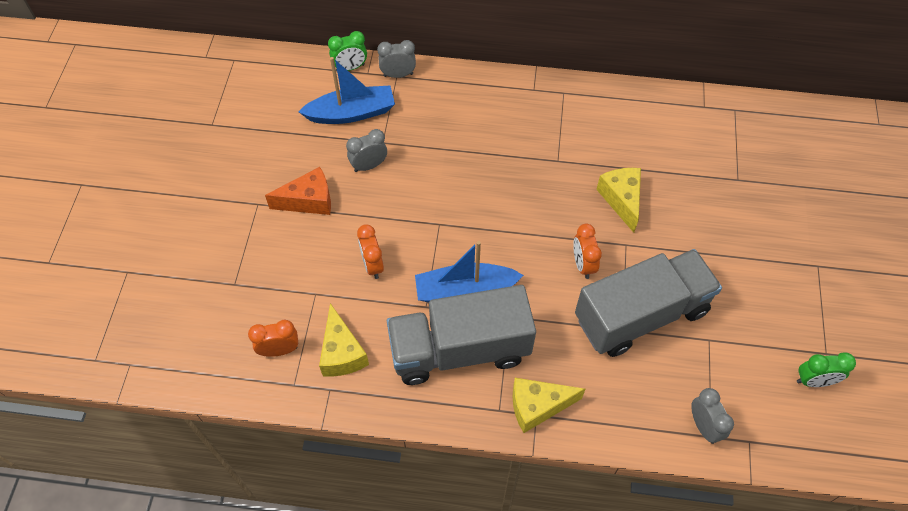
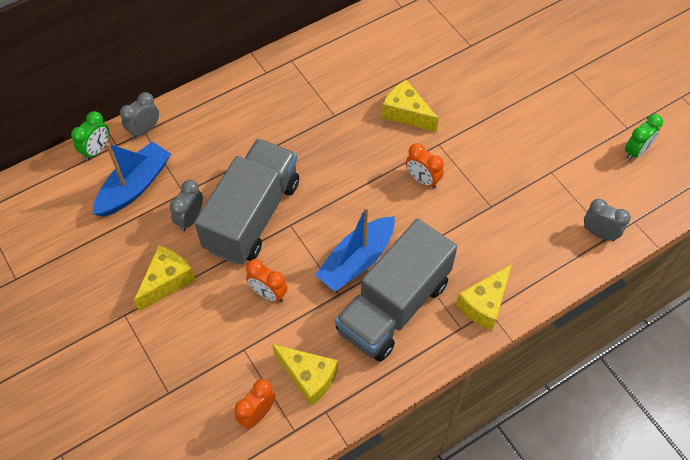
camera: 40 degrees left, 0 degrees up
(309, 201) = (167, 281): orange cheese -> yellow cheese
(641, 315) = (493, 187): grey truck -> grey truck (252, 215)

